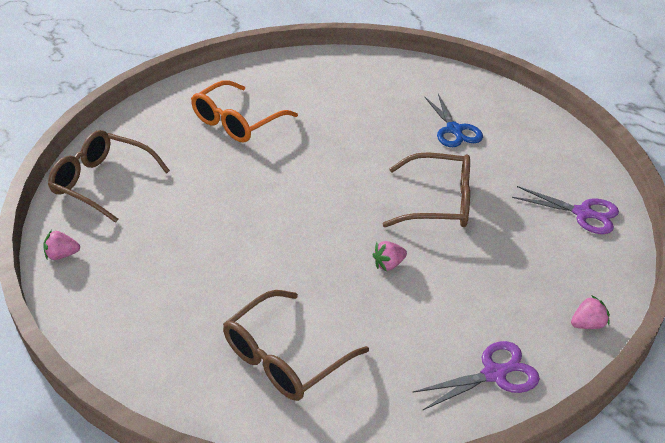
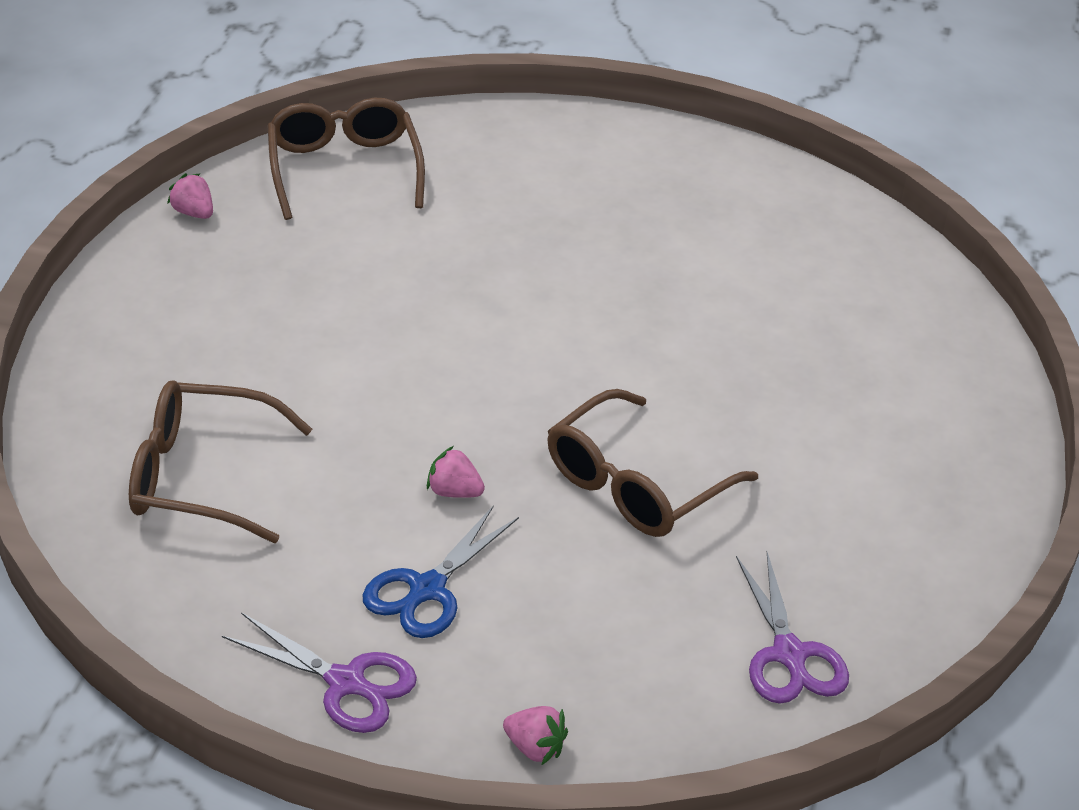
camera: 50 degrees right, 0 degrees up
(238, 122) = (592, 210): orange glasses -> none
(438, 202) = (637, 483): brown glasses -> brown glasses turned 75 degrees clockwise
(454, 130) = (834, 427): blue scissors -> blue scissors (426, 590)

